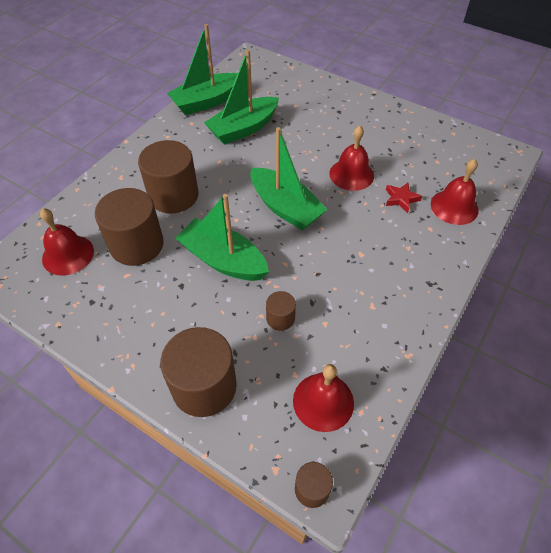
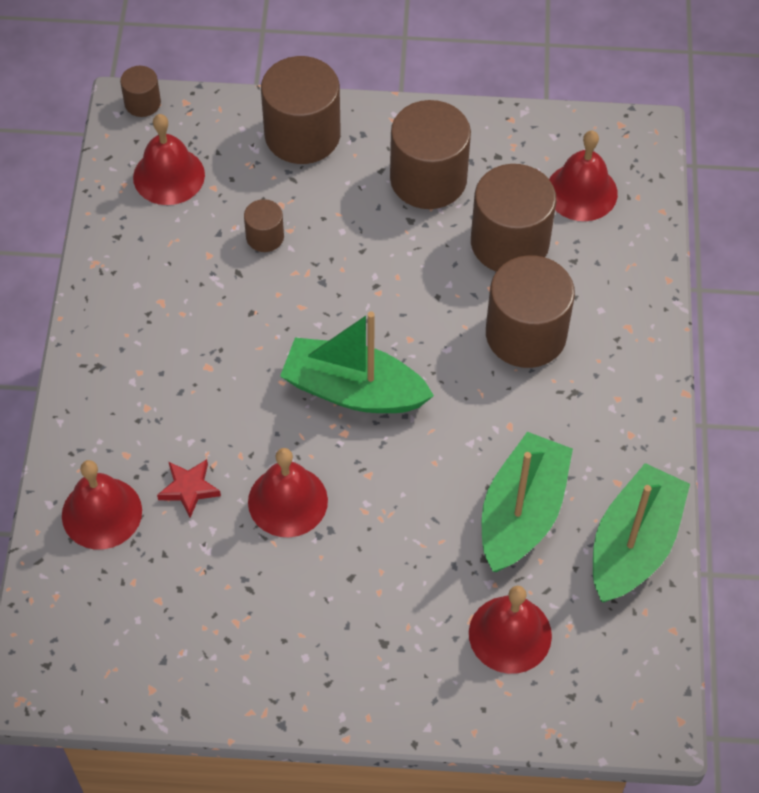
camera: 150 degrees right, 5 degrees up
(147, 307) = (428, 179): none -> brown cylinder
(223, 260) = (383, 274): green boat -> none
(283, 95) = (510, 634): none -> red bell

